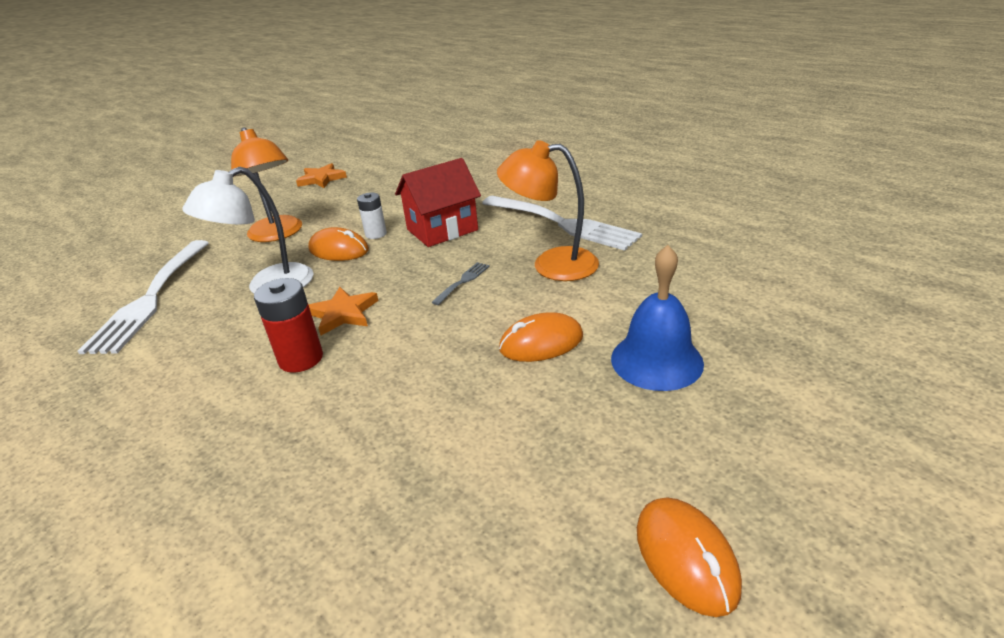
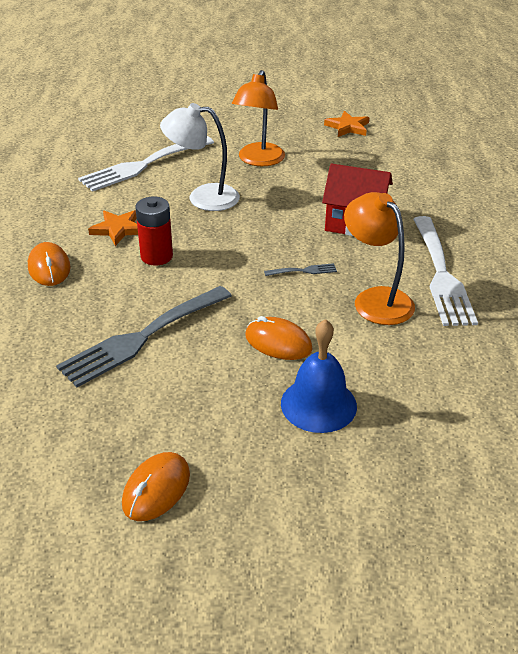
camera: 45 degrees right, 5 degrees up
(339, 250) = (273, 196): orange mouse -> orange mouse (49, 267)
(343, 313) = (212, 244): orange star -> orange star (118, 229)
(376, 234) = (311, 198): white battery -> none
(412, 435) = (142, 337): none -> grey fork

